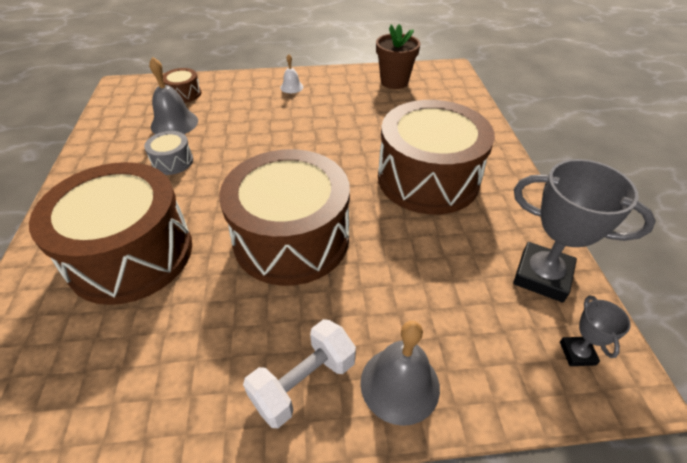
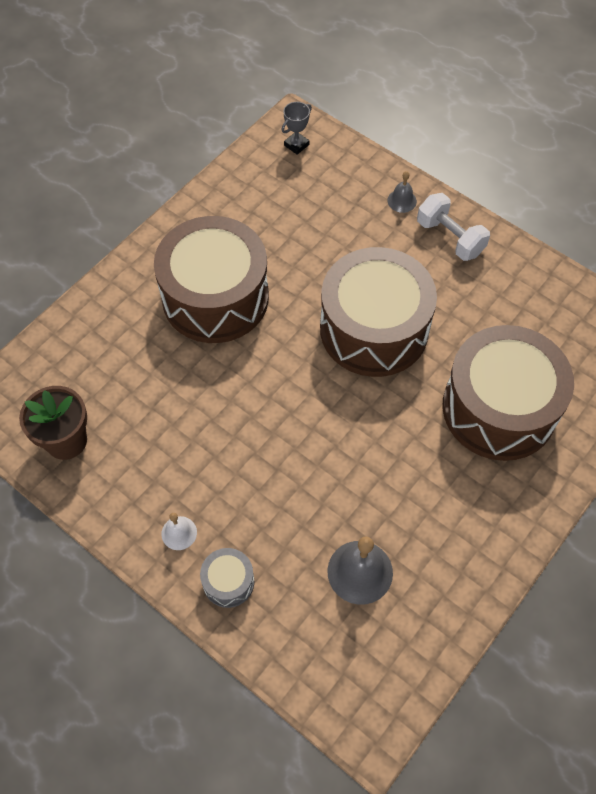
camera: 135 degrees left, 15 degrees up
(172, 162) = (403, 500): grey drum -> grey drum (228, 582)
(184, 94) = (308, 633): brown drum -> none
(303, 382) = (450, 238): white dumbbell -> white dumbbell turned 45 degrees clockwise
(400, 384) = (402, 201): grey bell -> grey bell, size x0.55
(542, 276) = (252, 183): grey trophy -> none

